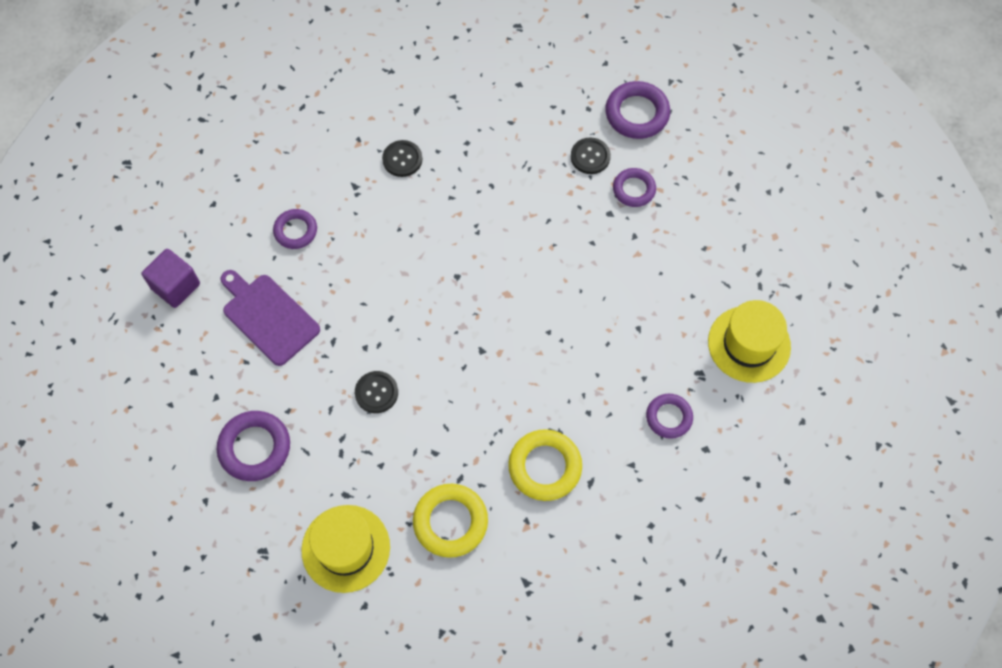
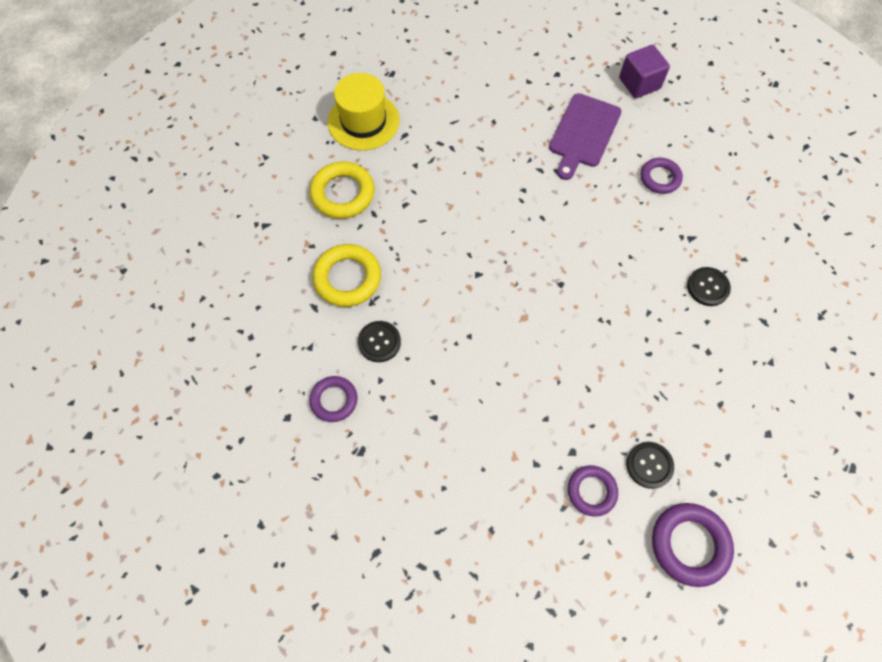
camera: 115 degrees right, 0 degrees up
(254, 448) = (474, 92): purple ring -> none
(268, 317) = (583, 133): purple cutting board -> purple cutting board turned 135 degrees clockwise
(376, 392) = (478, 183): black button -> black button (379, 342)
(749, 344) = (365, 517): yellow hat -> none

